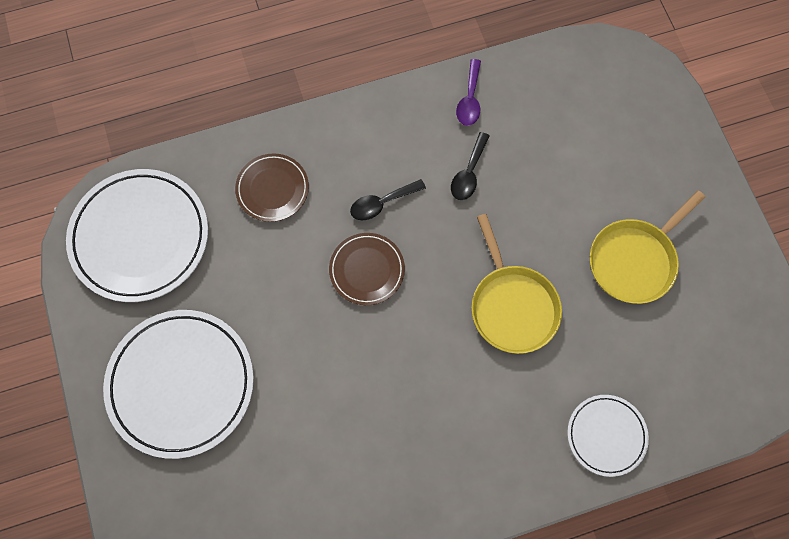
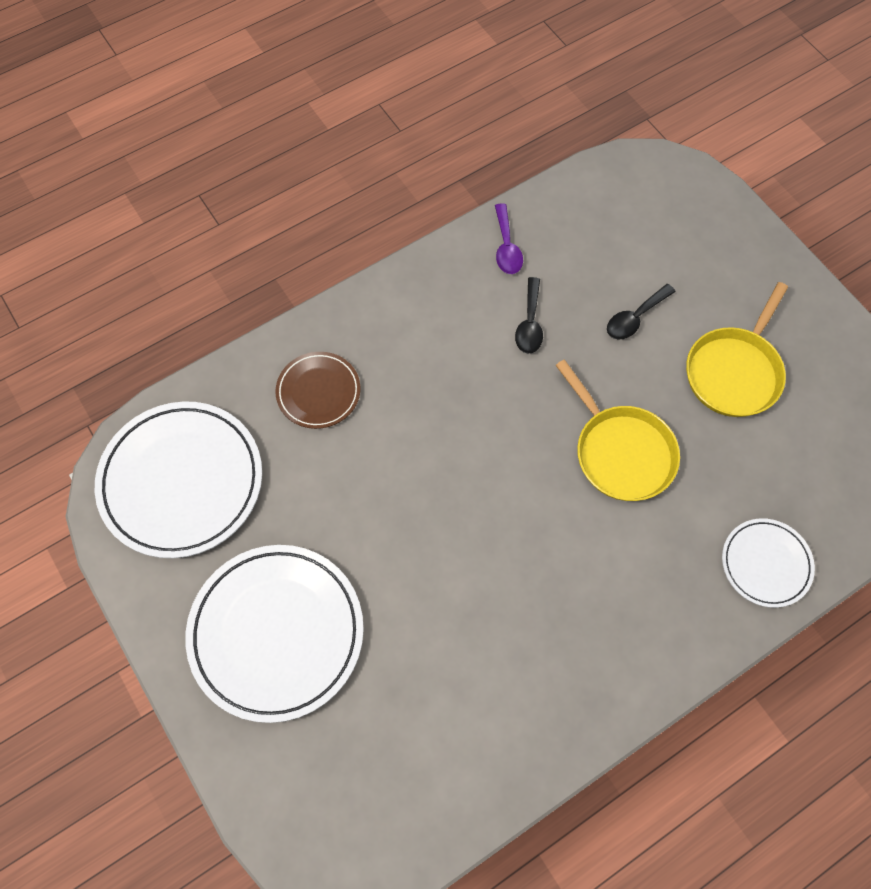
camera: 15 degrees left, 5 degrees down
(367, 270) = (450, 453): brown plate -> none
(382, 203) = (445, 378): black spoon -> black spoon (635, 318)

